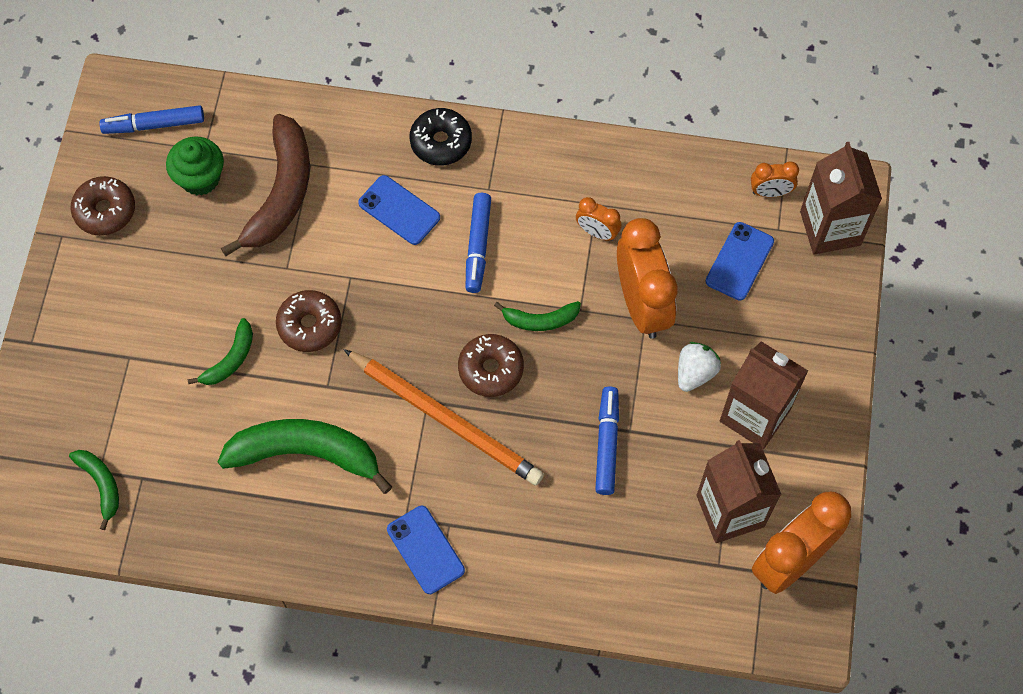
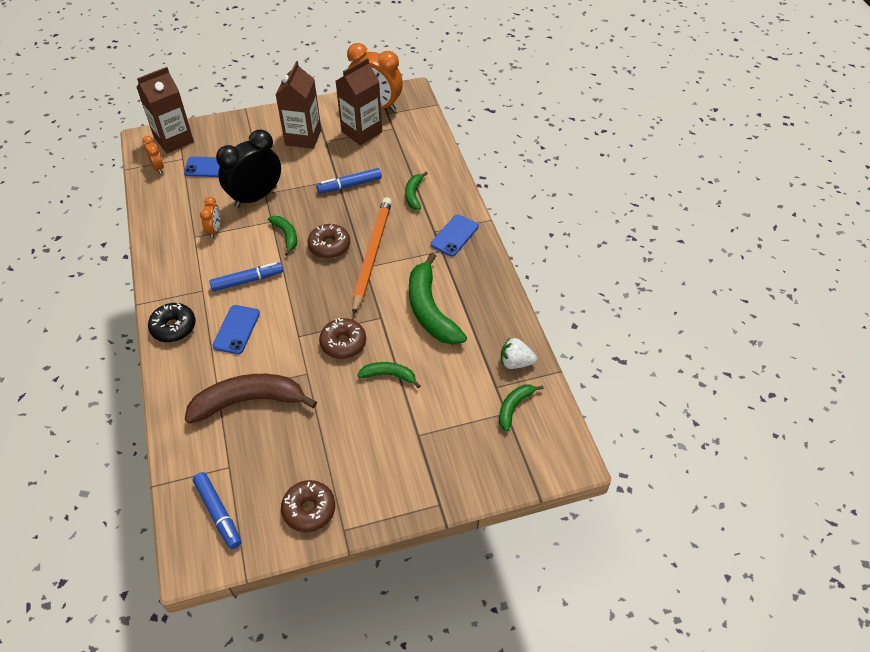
camera: 115 degrees left, 15 degrees down
(200, 178) = (255, 458): green cupcake -> none
(541, 529) = (413, 194): none -> green banana
(642, 304) = (256, 197): orange clock -> black clock
(695, 373) = (289, 165): white strawberry -> white strawberry (515, 362)

